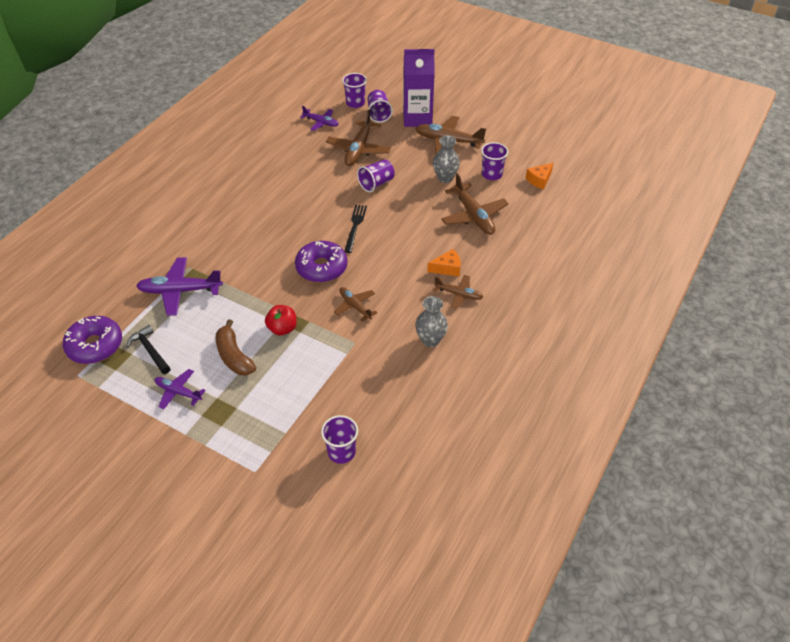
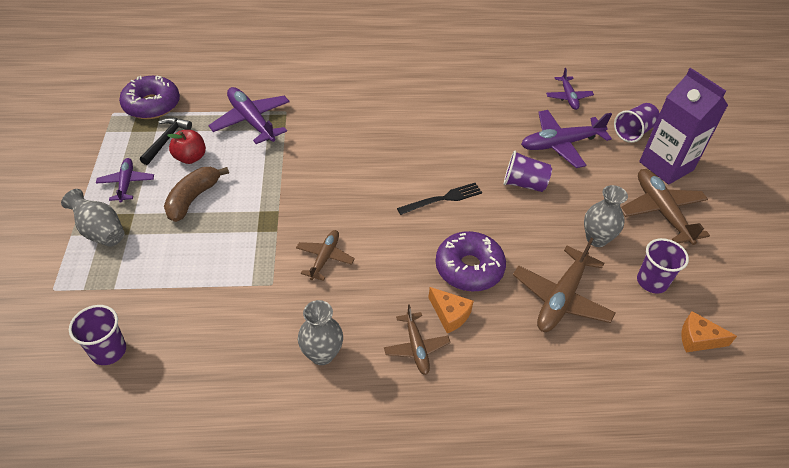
camera: 55 degrees right, 0 degrees up
(219, 424) = (100, 232): none -> grey vase
(282, 329) = (252, 215): red apple -> red apple (190, 158)
(321, 267) = (359, 202): purple donut -> purple donut (469, 268)
(355, 103) = (628, 106): purple cup -> none
(358, 150) = (560, 144): brown plane -> purple plane

